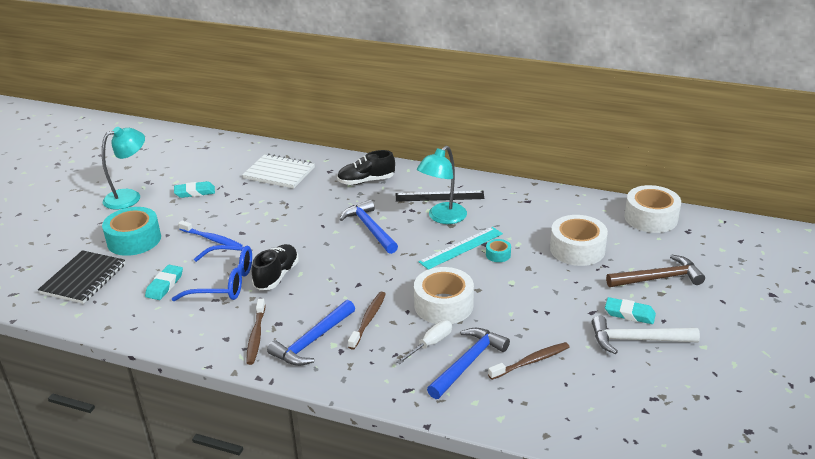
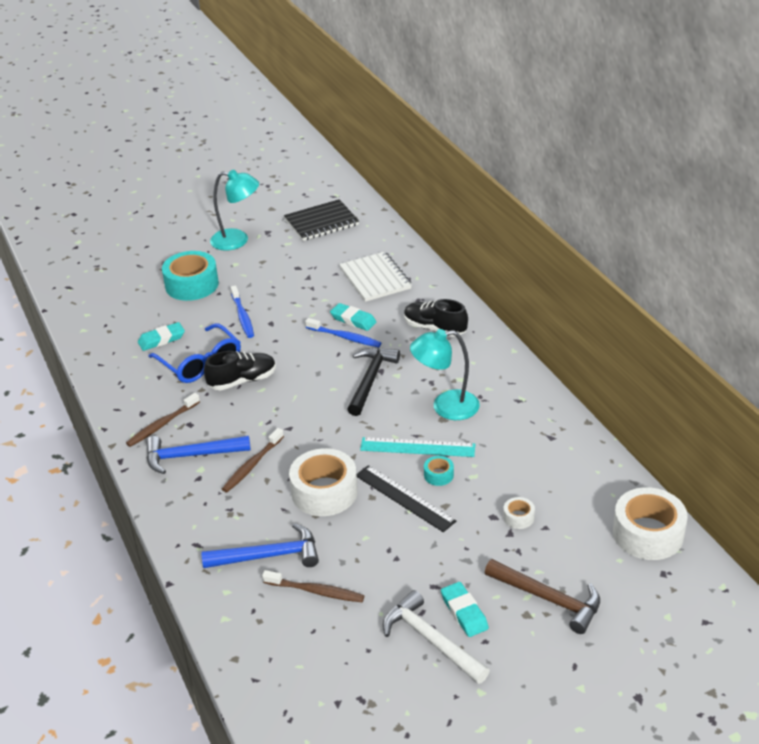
camera: 45 degrees right, 5 degrees up
(83, 279) = (121, 301): black notebook -> black notebook (321, 222)
(195, 192) = (287, 262): turquoise eraser -> turquoise eraser (353, 320)
(312, 214) = (345, 337): none -> blue toothbrush
(368, 320) = (252, 465): brown toothbrush -> brown toothbrush turned 150 degrees clockwise
(370, 228) = (371, 380): blue hammer -> black hammer
(430, 344) = (266, 519): white screwdriver -> none
(439, 196) = (476, 382): black ruler -> black ruler (404, 498)
(577, 249) = (518, 517): white tape -> white tape, size x0.45

